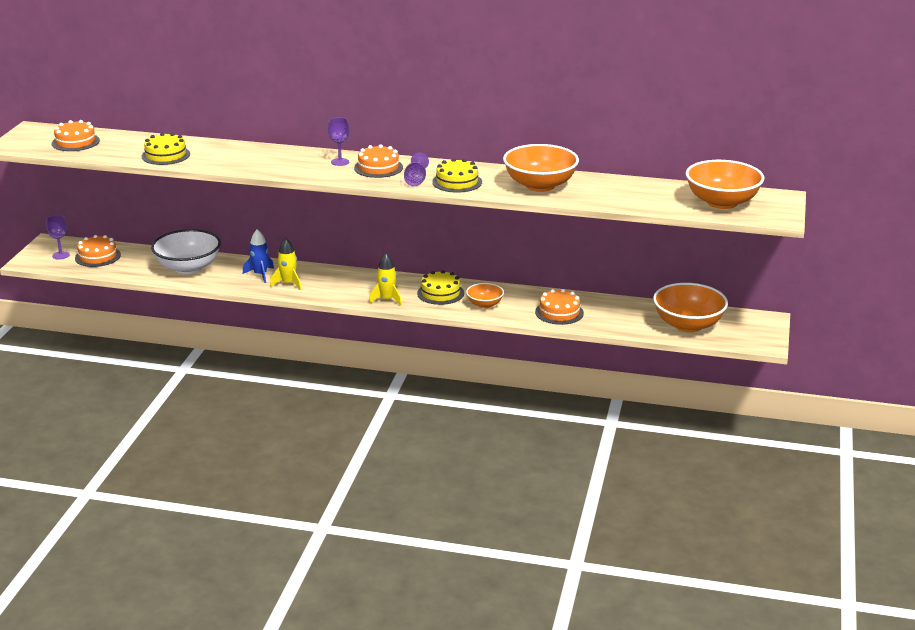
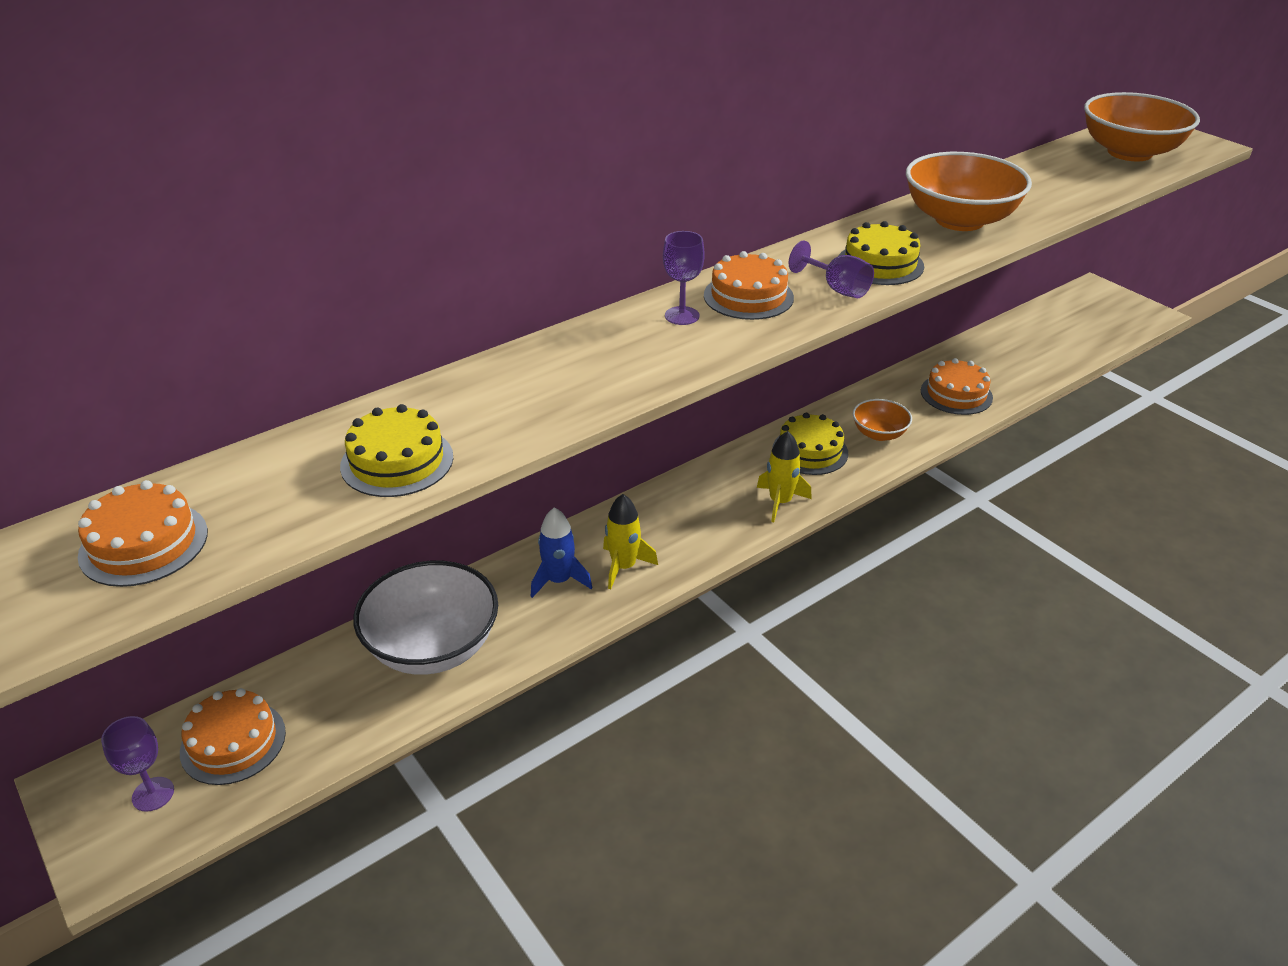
camera: 50 degrees left, 10 degrees up
(688, 325) = (1066, 333): orange bowl -> none

